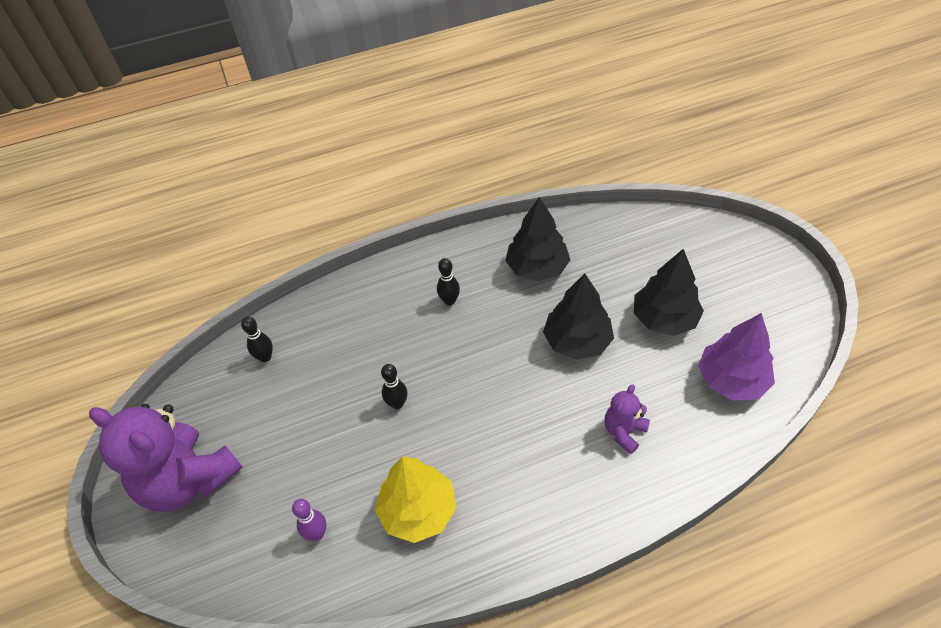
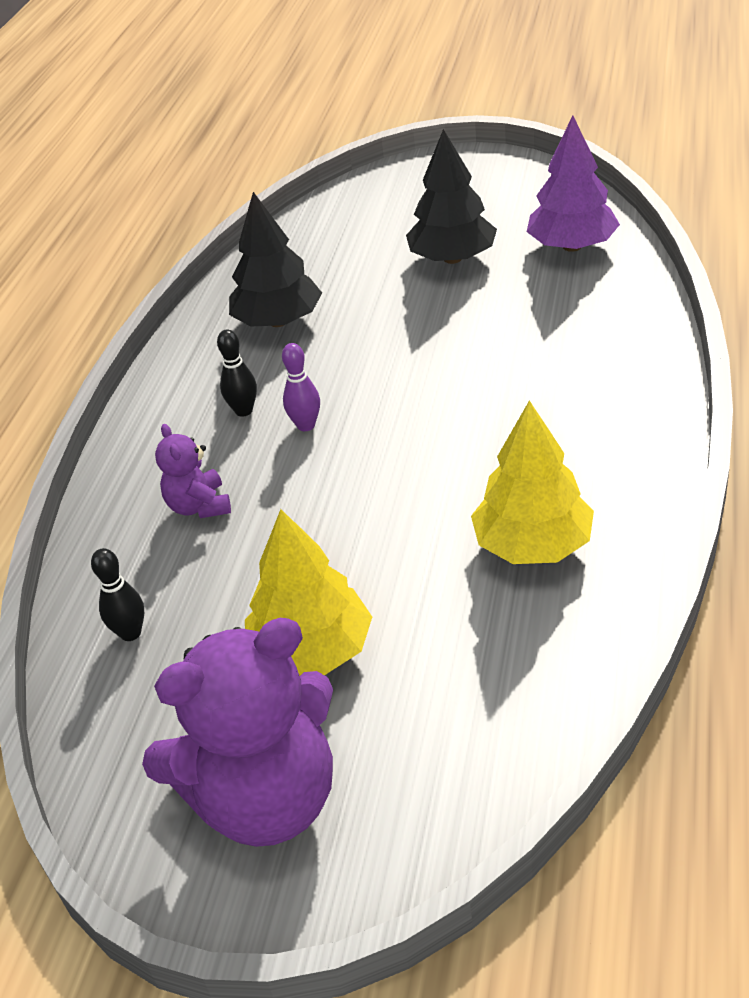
camera: 55 degrees left, 10 degrees down
(288, 444) = (312, 650): none -> yellow tree
(317, 533) = (486, 661): purple bowling pin -> purple bowling pin (306, 425)
(397, 404) = (355, 513): black bowling pin -> none
(577, 341) = (417, 329): black tree -> none
(624, 432) = (569, 340): purple teddy bear -> purple teddy bear (199, 506)

